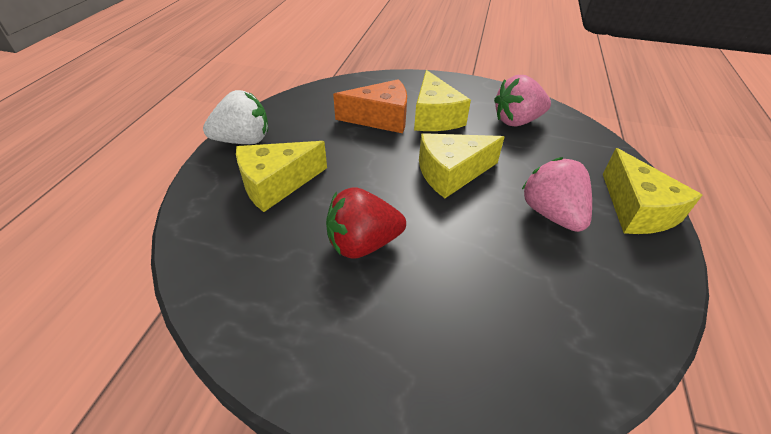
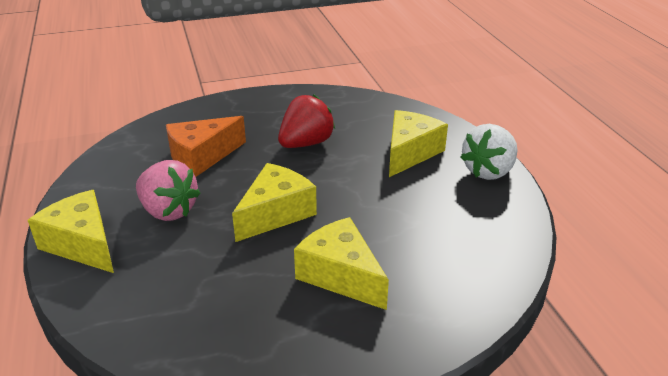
camera: 150 degrees right, 10 degrees down
(380, 118) = (399, 246): orange cheese -> orange cheese (201, 157)
(517, 121) = (232, 315): pink strawberry -> none

